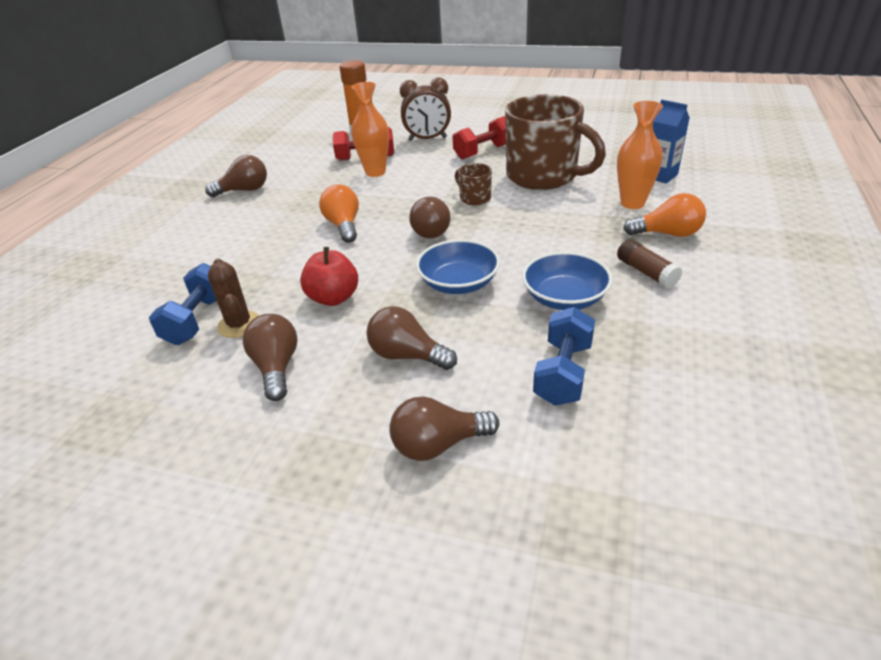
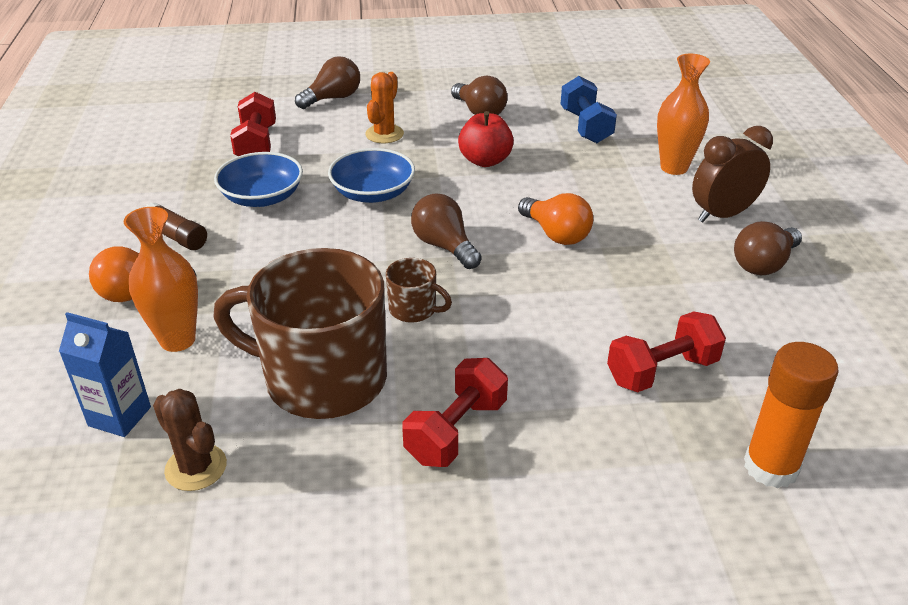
camera: 155 degrees right, 0 degrees up
(239, 324) = (545, 129): brown cactus -> brown cactus (196, 467)
(375, 172) = (609, 337): orange vase -> orange vase (674, 167)
(407, 355) = (384, 134): brown light bulb -> orange cactus
(427, 139) = (596, 457): brown clock -> brown clock (722, 215)
(563, 373) = (256, 144): blue dumbbell -> red dumbbell

